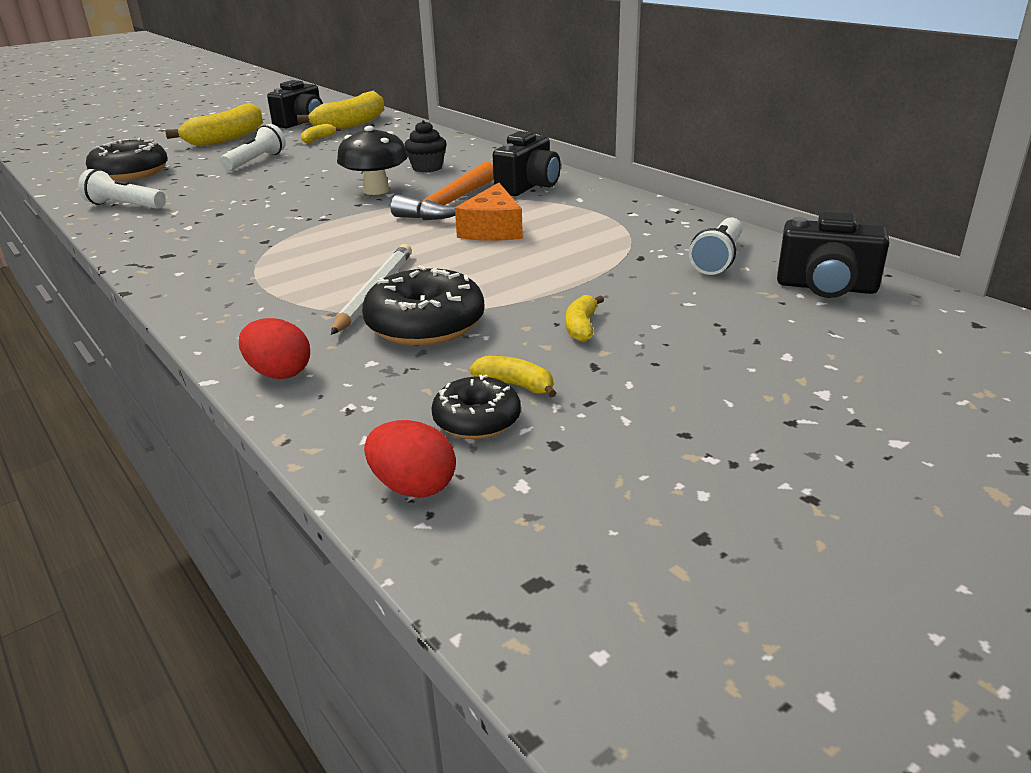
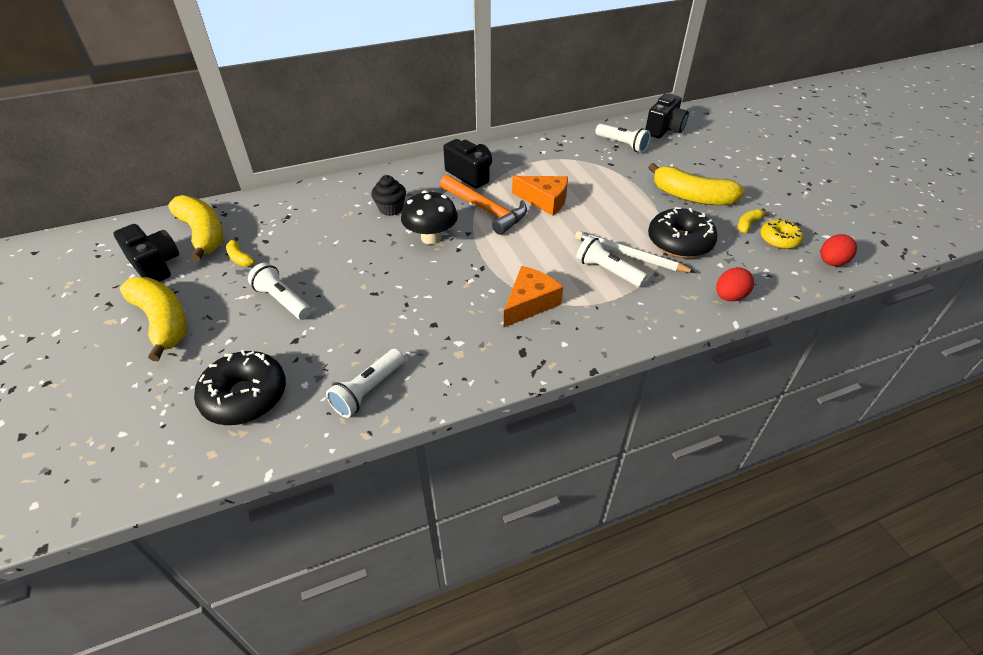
camera: 75 degrees left, 15 degrees up
(256, 248) = (529, 303): none -> orange cheese
(331, 281) = (607, 271): none -> white flashlight
(477, 420) = (779, 239): black donut -> yellow donut
(581, 327) = (692, 197): yellow banana -> yellow banana, size x2.23

